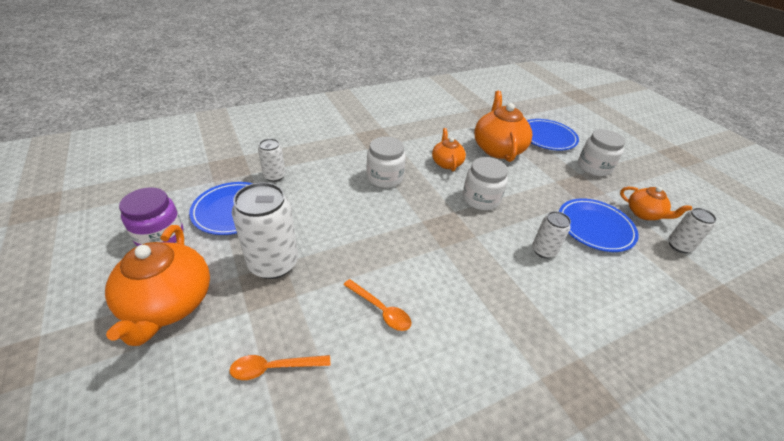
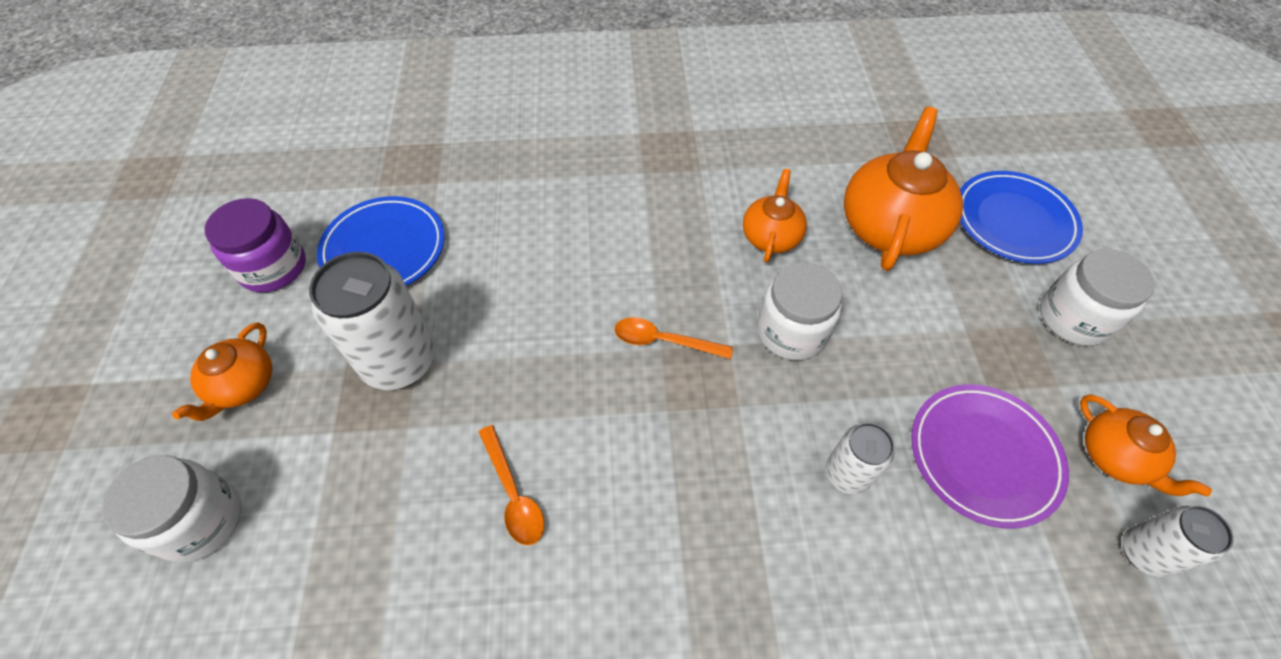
camera: 25 degrees right, 15 degrees up
(169, 304) = (243, 386): orange teapot -> orange teapot, size x0.57
(274, 176) = (470, 197): white can -> none
(274, 368) = (328, 534): orange spoon -> orange spoon (664, 341)
(385, 177) = (643, 242): white jar -> white jar (200, 521)
(595, 227) = (983, 456): blue plate -> purple plate

